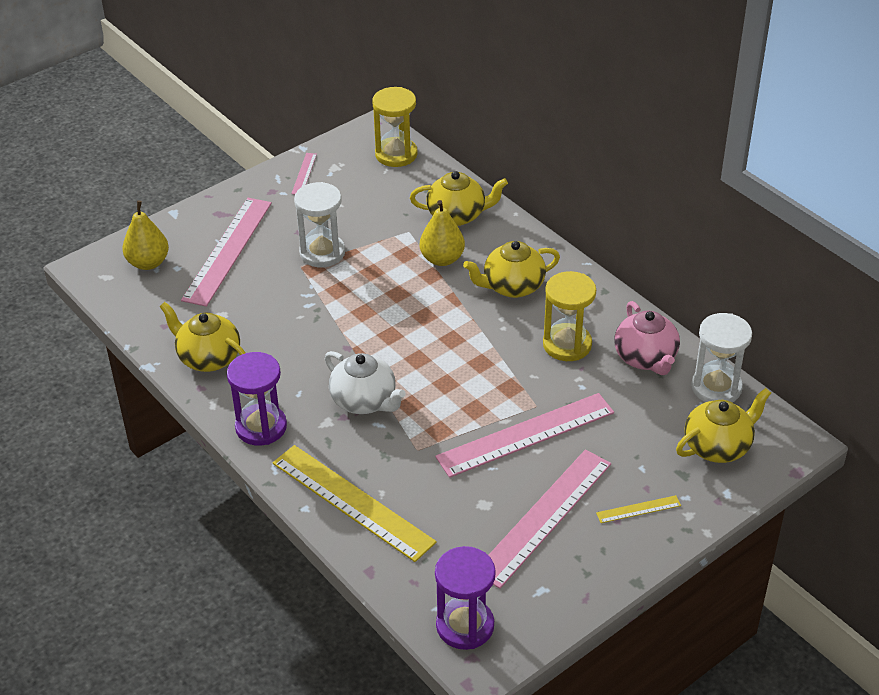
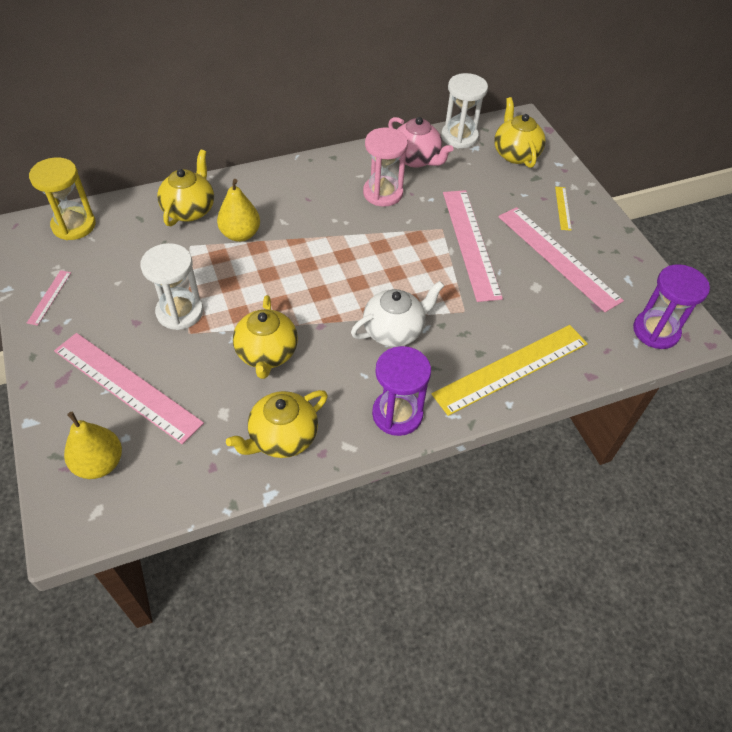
camera: 75 degrees left, 10 degrees up
(304, 174) = (49, 297): pink ruler -> pink ruler turned 75 degrees clockwise
(512, 286) = (300, 203): yellow teapot -> yellow teapot (267, 354)
(567, 344) = (383, 193): yellow hourglass -> pink hourglass
(646, 358) = (416, 159): pink teapot -> pink teapot turned 45 degrees clockwise

